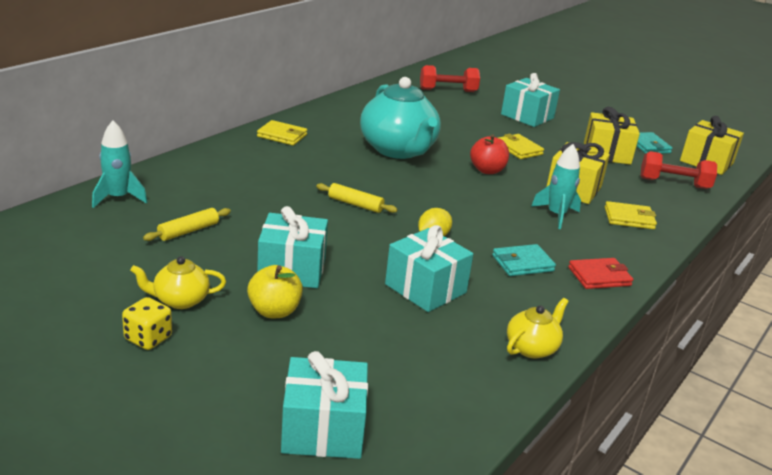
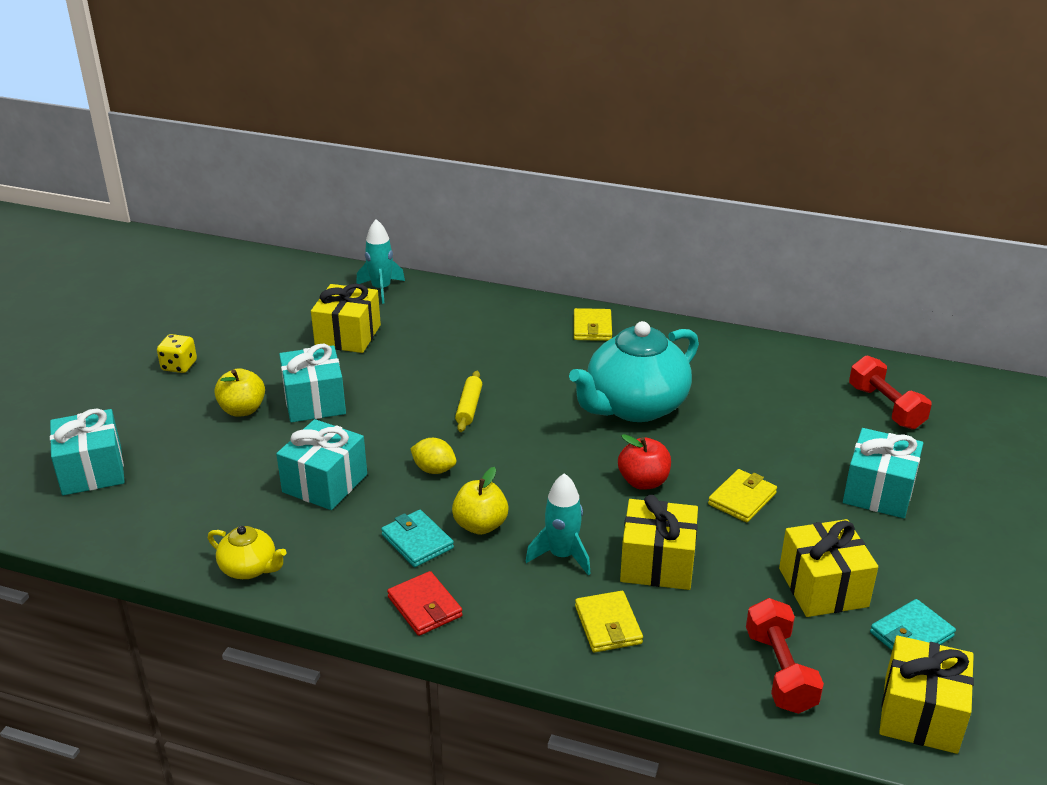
camera: 75 degrees right, 5 degrees up
(180, 300) = (237, 363): yellow teapot -> none
(188, 231) = (348, 335): yellow rolling pin -> yellow gift
(512, 235) = (480, 525): none -> yellow apple

